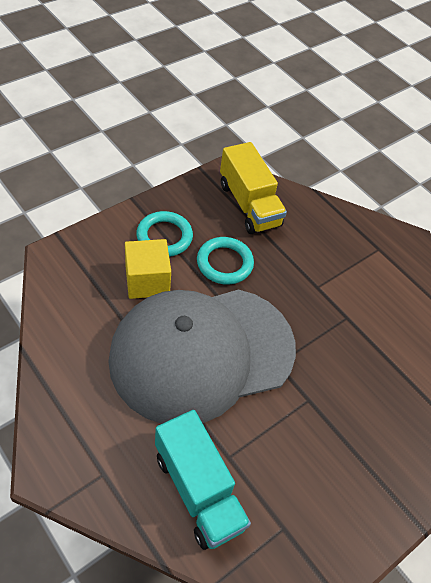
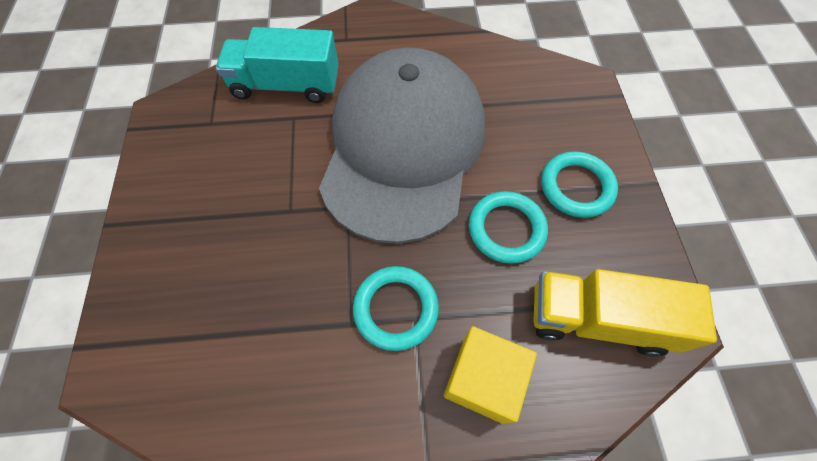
camera: 130 degrees right, 10 degrees up
(147, 281) = (518, 143): yellow cube -> yellow cube (482, 379)
(320, 298) = (396, 309): none -> turquoise ring

